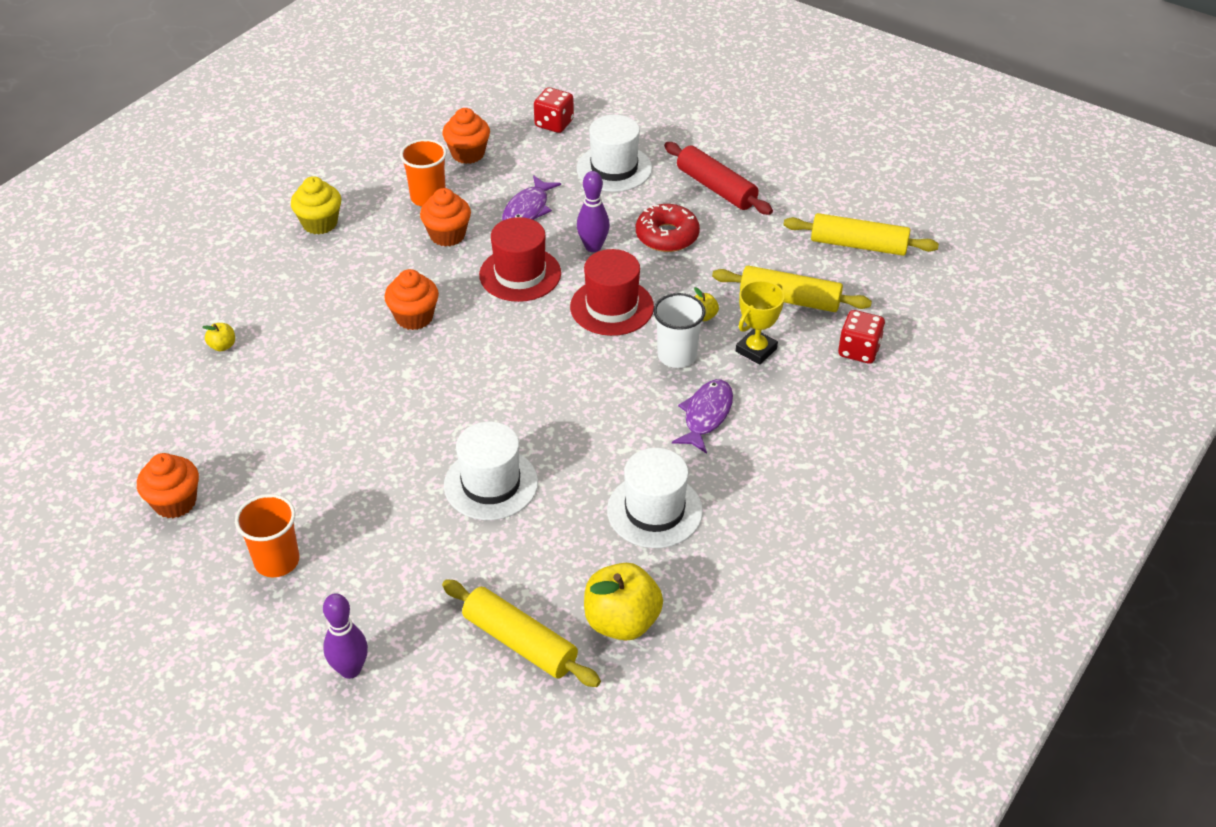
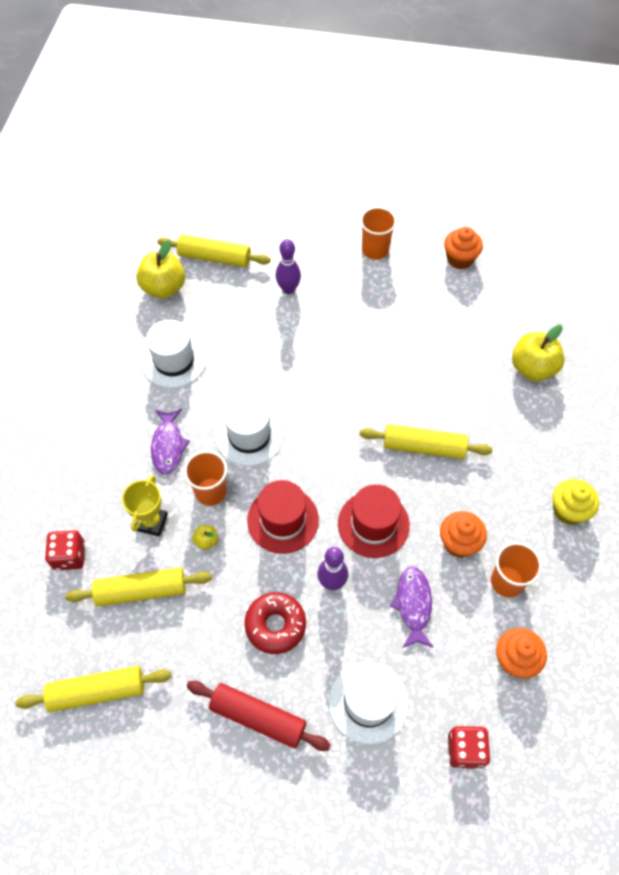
camera: 155 degrees right, 15 degrees up
(222, 346) = (532, 368): yellow apple -> yellow apple, size x2.23
(350, 669) = (294, 214): purple bowling pin -> purple bowling pin (288, 289)
(414, 317) = (423, 447): orange cupcake -> yellow rolling pin
(491, 484) = (285, 339): white hat -> white hat (249, 435)
(677, 355) = (211, 491): white cup -> orange cup

